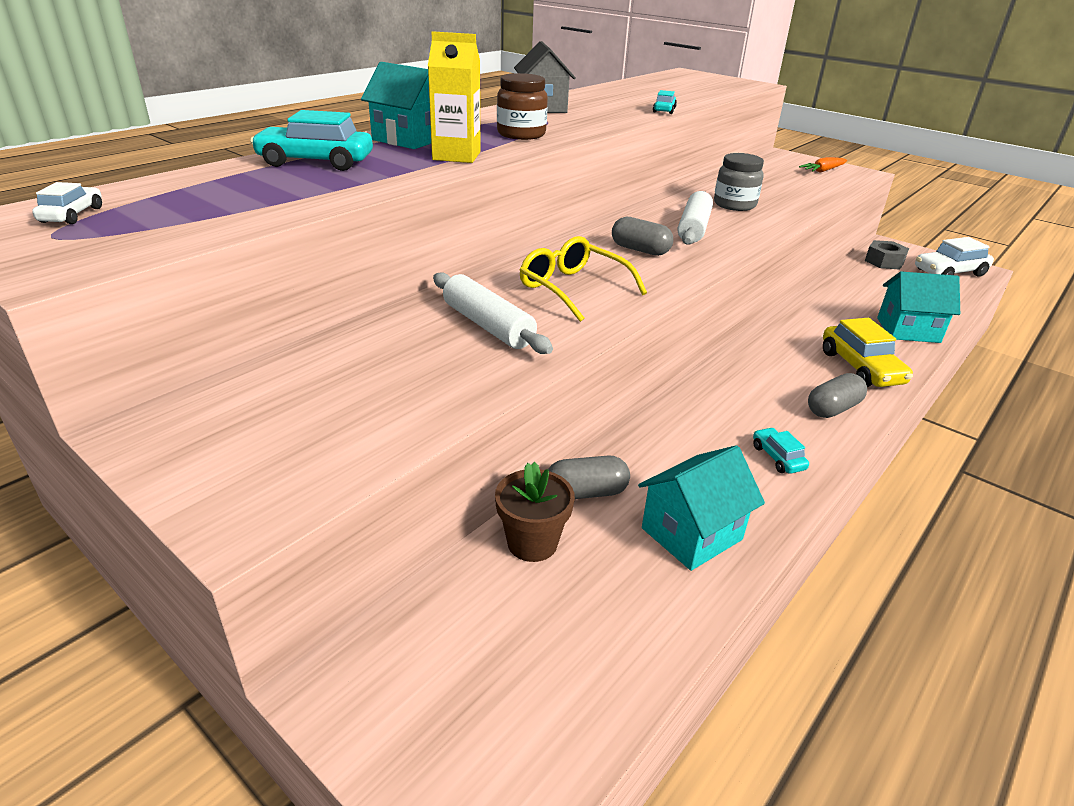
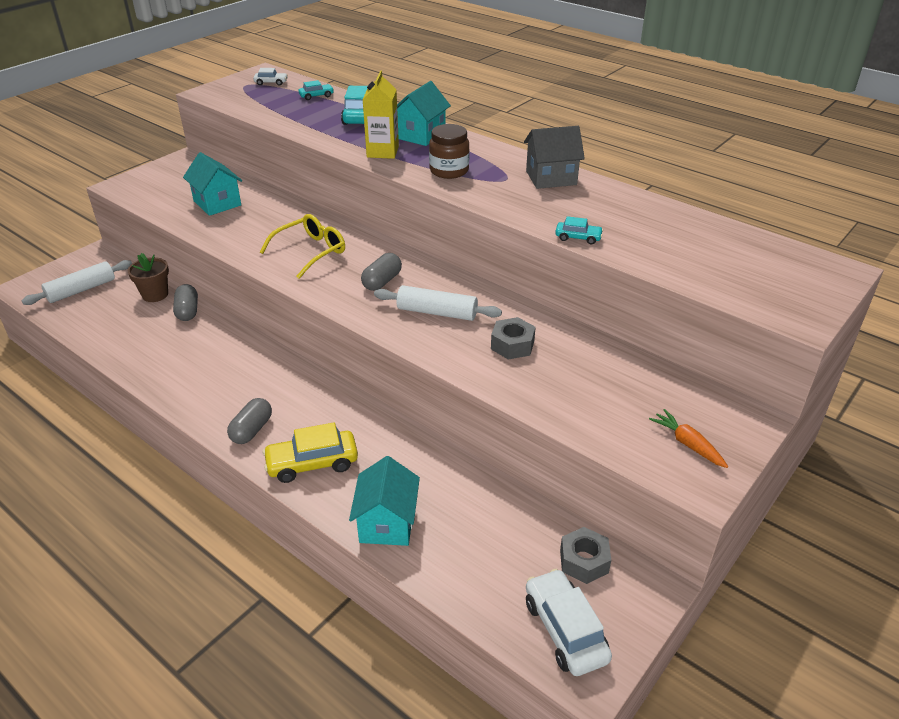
camera: 90 degrees right, 5 degrees up
(487, 326) = (261, 224): white rolling pin -> white rolling pin (81, 290)
(691, 534) = (143, 345): turquoise house -> turquoise house (217, 203)
(734, 205) = (512, 345): grey jar -> grey nut
(777, 457) = (199, 389): turquoise car -> turquoise car (316, 96)
(833, 409) = (251, 430): grey capsule -> grey capsule turned 60 degrees clockwise

